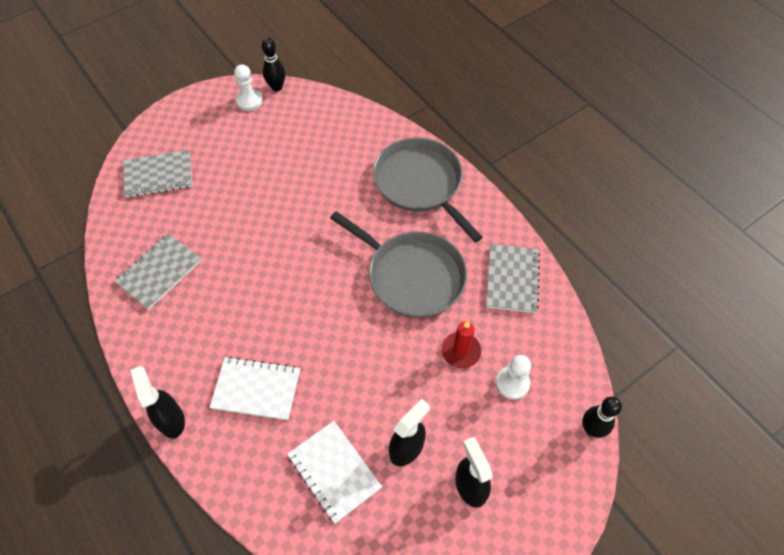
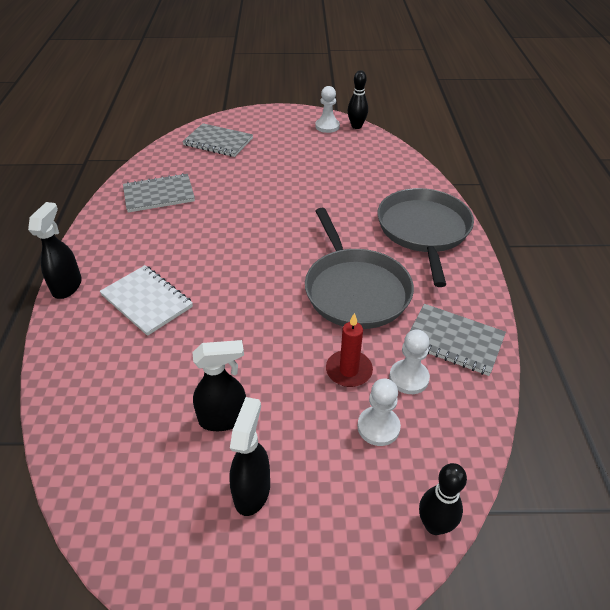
camera: 35 degrees right, 15 degrees down
(334, 471) = (144, 397): white notebook -> none
(504, 331) = (408, 378): none -> white pawn
(512, 279) = (454, 340): grey notebook -> grey notebook turned 75 degrees clockwise

